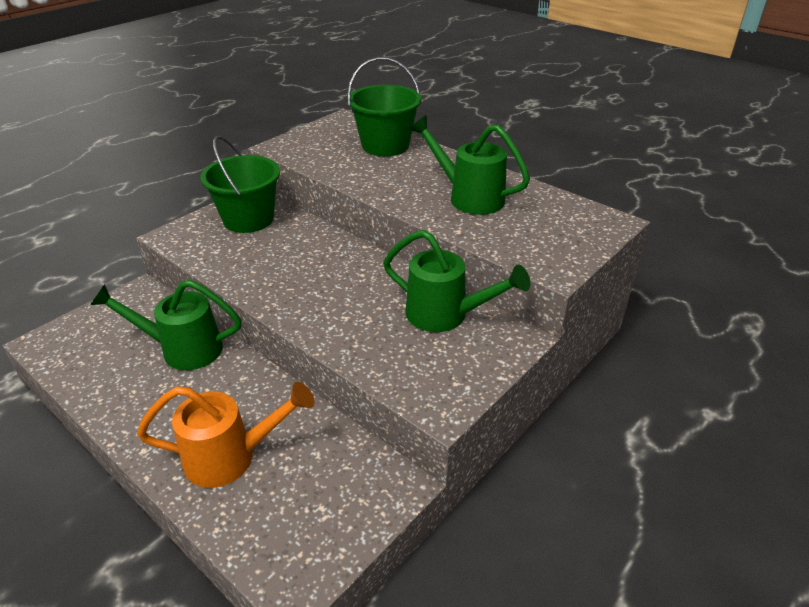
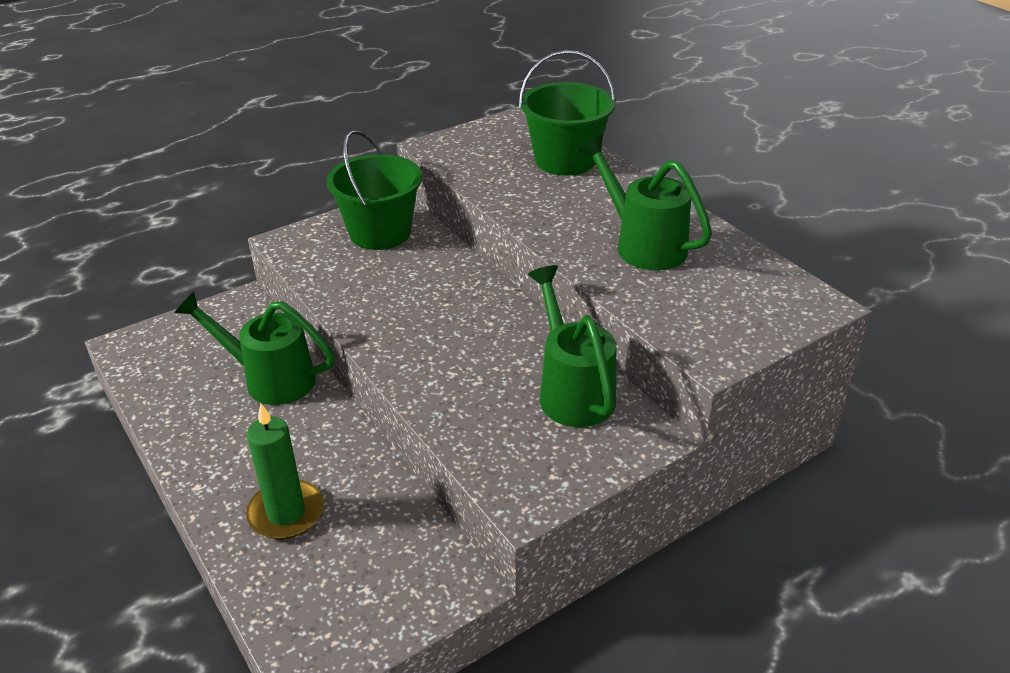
camera: 15 degrees right, 0 degrees up
(231, 457) = (286, 513): orange watering can -> green candle
(445, 315) = (572, 391): green watering can -> green watering can turned 150 degrees counterclockwise

